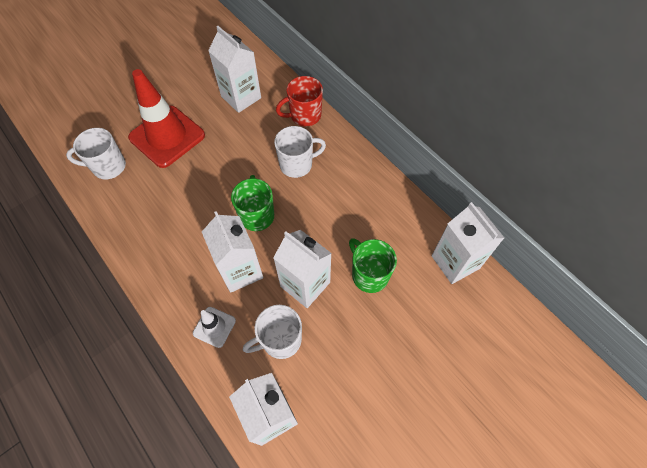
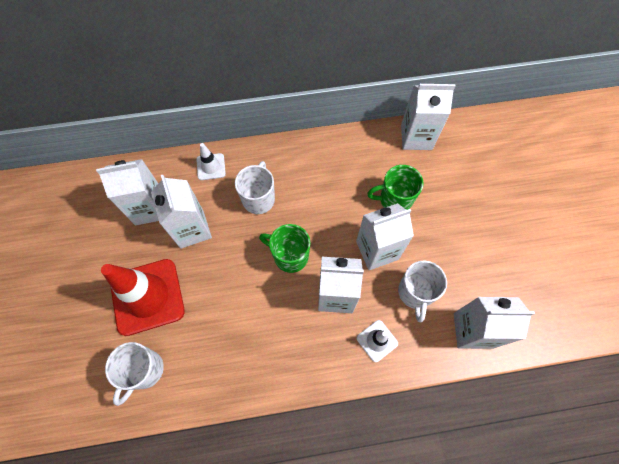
camera: 60 degrees left, 5 degrees up
(240, 133) = (192, 229): none -> white carton
(304, 116) = (211, 167): red mug -> white traffic cone

